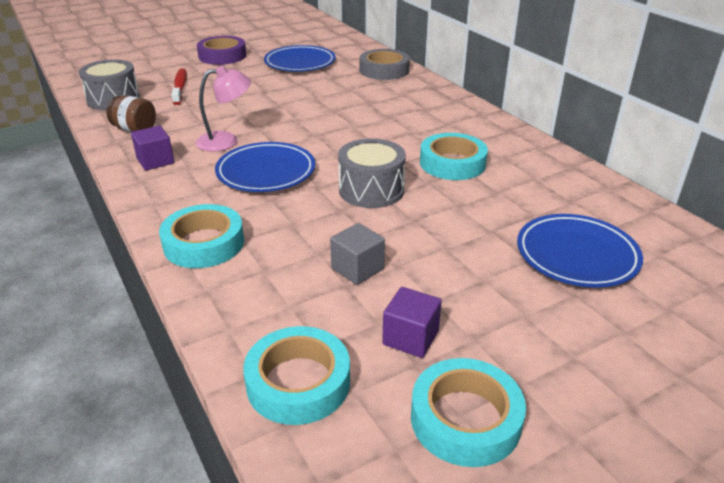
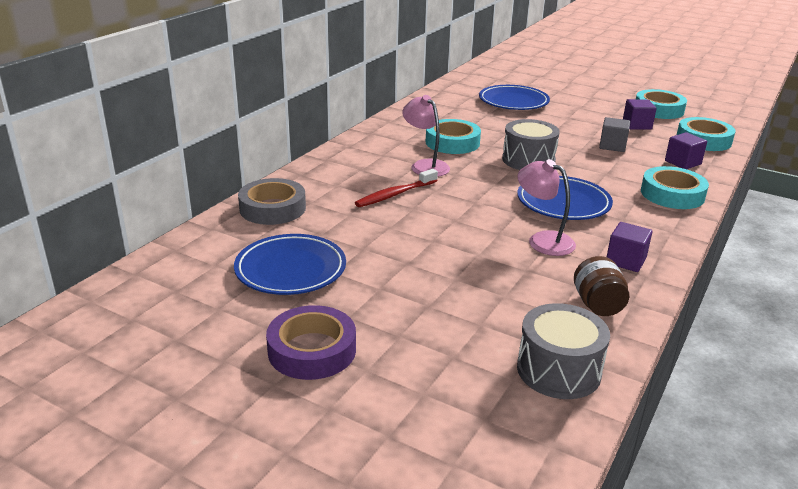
camera: 120 degrees left, 5 degrees down
(180, 87) = (461, 332): red toothbrush -> red toothbrush (395, 194)
(257, 303) = (683, 162): none -> purple cube
(407, 135) = (425, 165): none -> pink lamp

